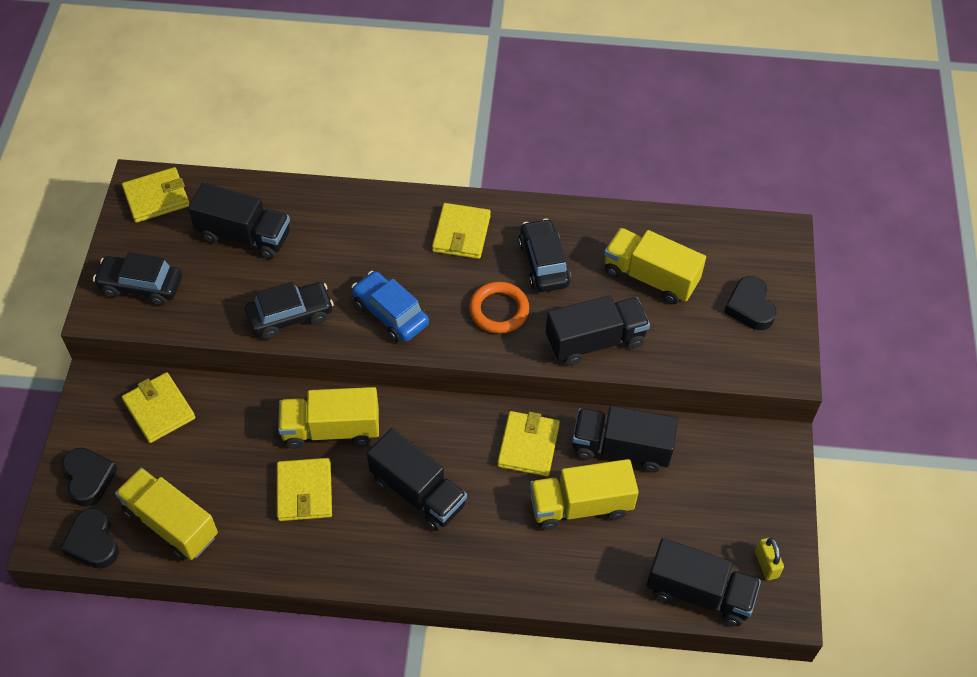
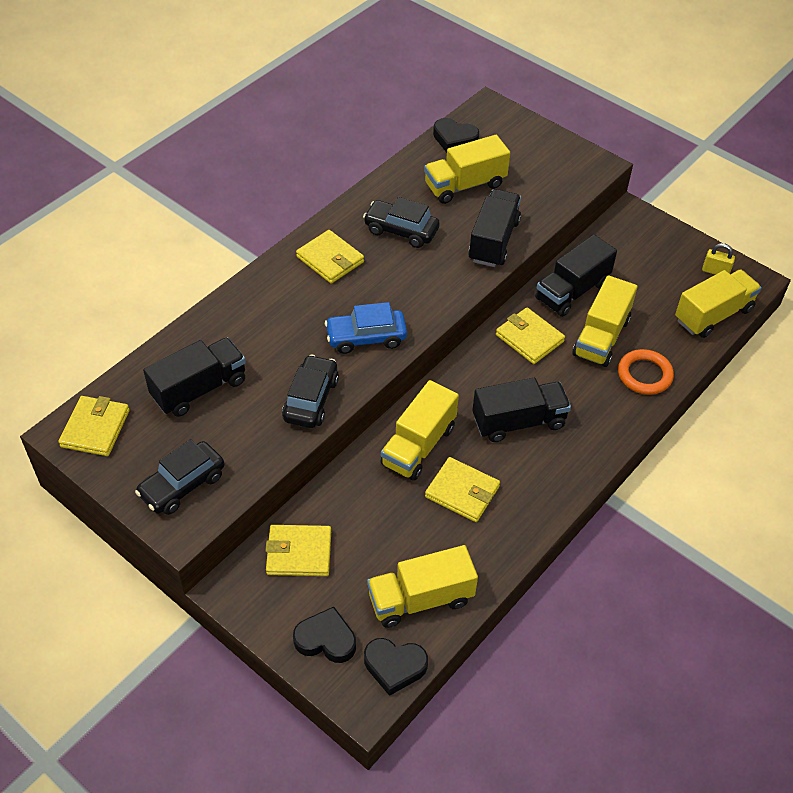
camera: 55 degrees left, 5 degrees down
(499, 310) = (420, 276): orange ring -> orange ring (644, 375)
(699, 593) = (713, 315): black truck -> yellow truck
(750, 307) = (533, 153): black heart -> black heart (454, 139)

